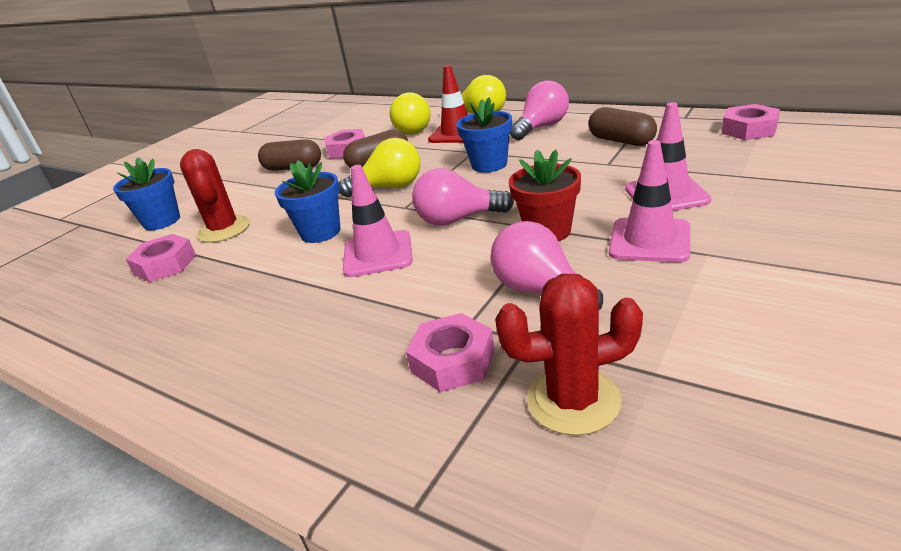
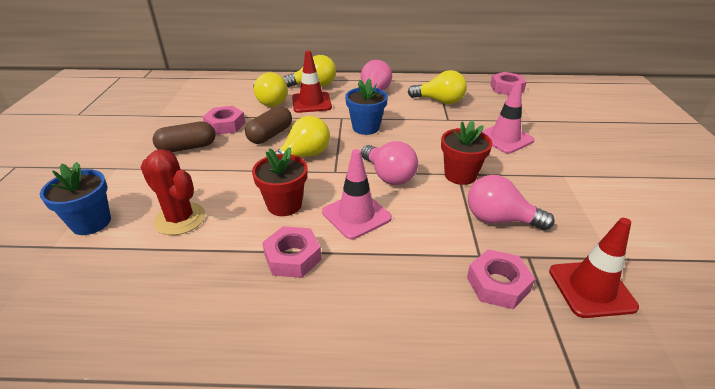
camera: 35 degrees left, 5 degrees up
(165, 265) = (152, 267): pink nut -> pink nut (293, 257)
(320, 232) = (284, 205): blue flower pot -> red flower pot
(457, 219) = (388, 176): pink light bulb -> pink light bulb turned 90 degrees counterclockwise
(573, 400) = (591, 289): red cactus -> red traffic cone
(621, 141) = (439, 101): brown capsule -> yellow light bulb
(649, 240) = (526, 172): pink traffic cone -> none

